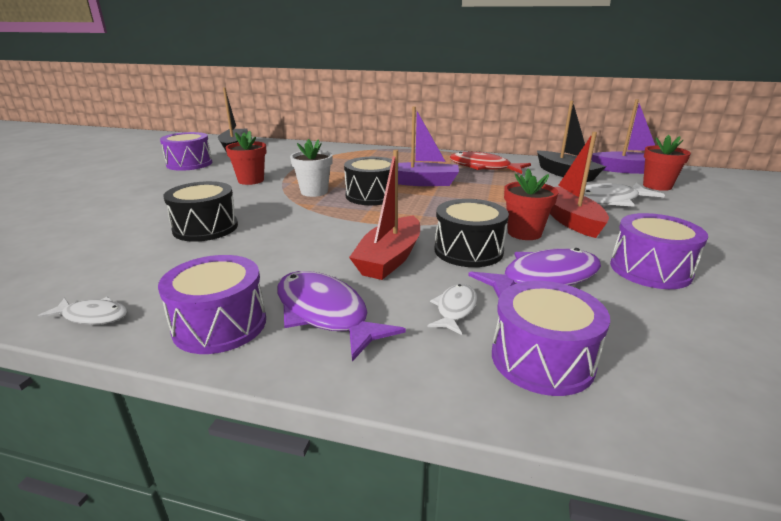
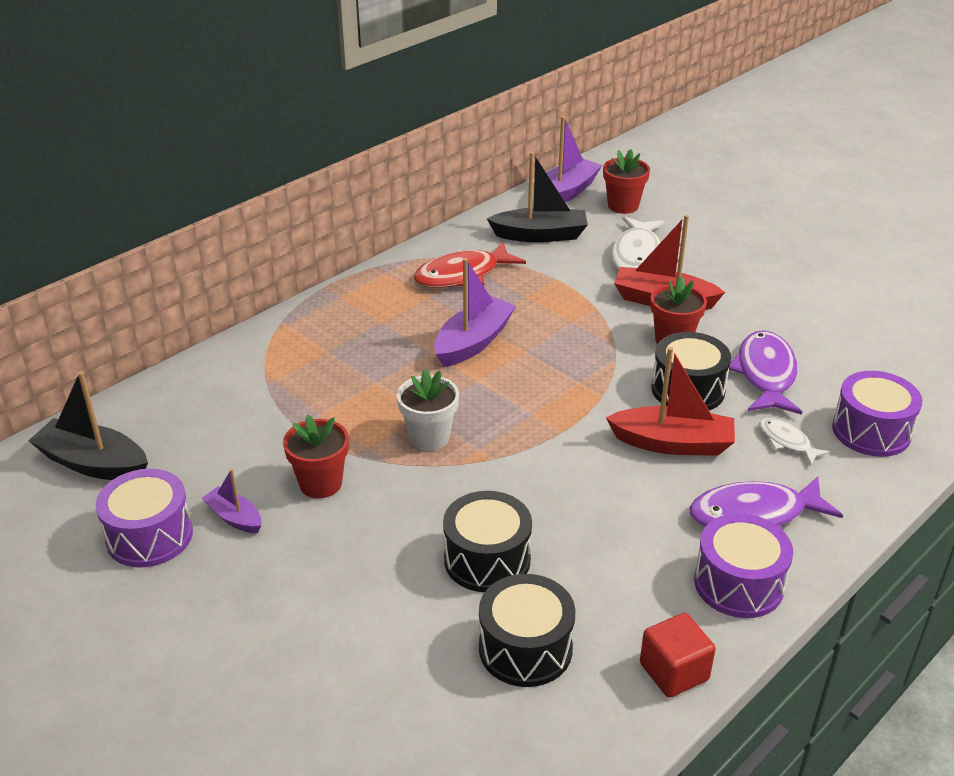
camera: 60 degrees left, 10 degrees up
(93, 316) = (674, 672): white fish -> red cube
(211, 172) = (234, 517): none -> purple boat
(371, 195) = (486, 396): black drum -> black drum (525, 648)
(389, 259) = (673, 443): red boat -> red boat turned 45 degrees counterclockwise
(650, 270) = (783, 316): purple drum -> none

